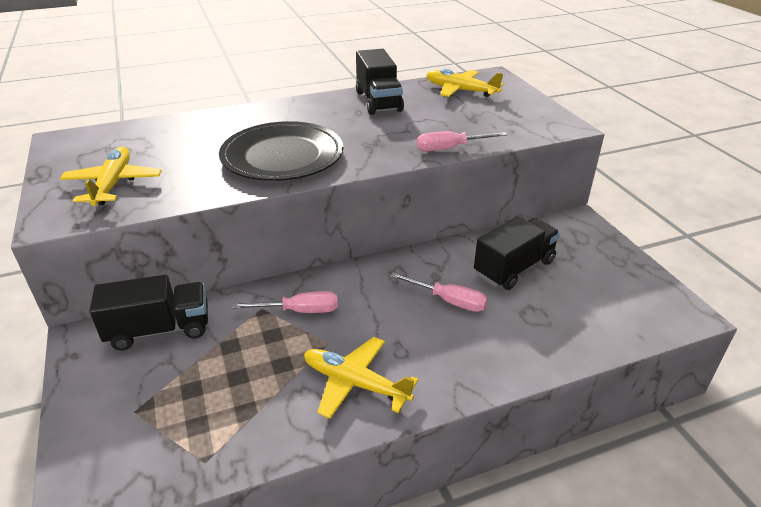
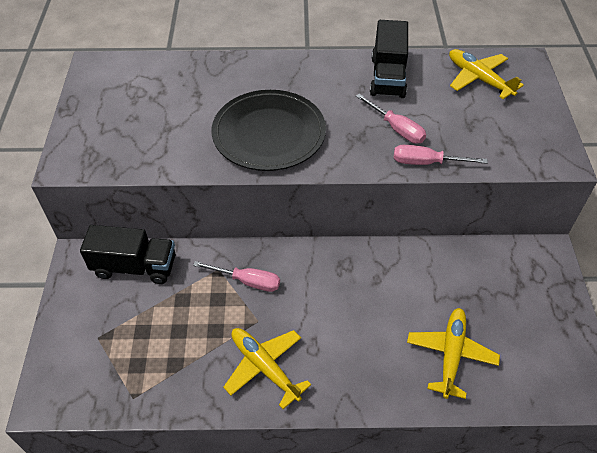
camera: 20 degrees right, 15 degrees up
(113, 184) = (120, 134): yellow plane -> yellow plane (450, 355)
(448, 301) = (376, 309): pink screwdriver -> pink screwdriver (396, 129)
(514, 268) = (453, 291): black truck -> none

